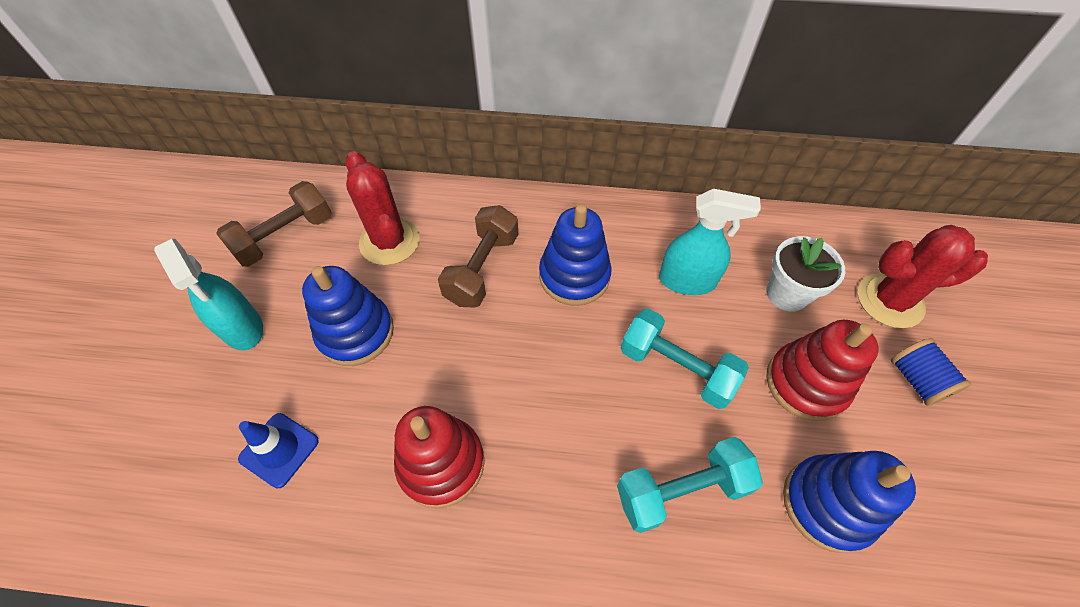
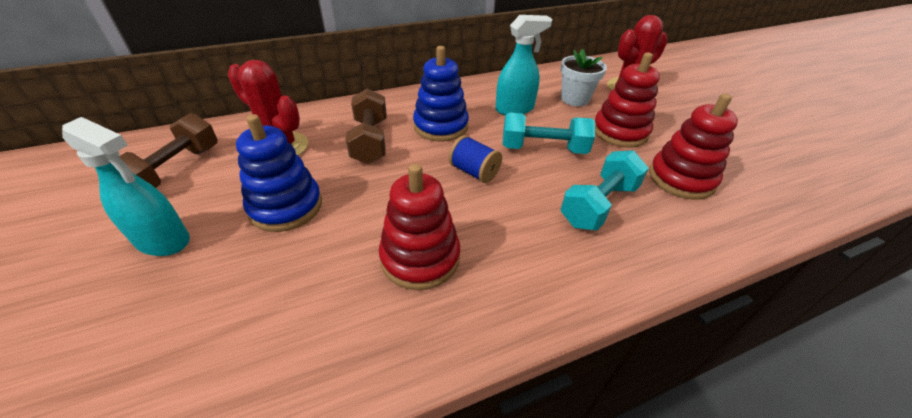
camera: 30 degrees left, 15 degrees down
(279, 450) = (257, 310): blue traffic cone -> none
(828, 504) = (681, 179): blue stacking toy -> red stacking toy
(916, 380) = (670, 113): blue spool -> blue spool (474, 172)

